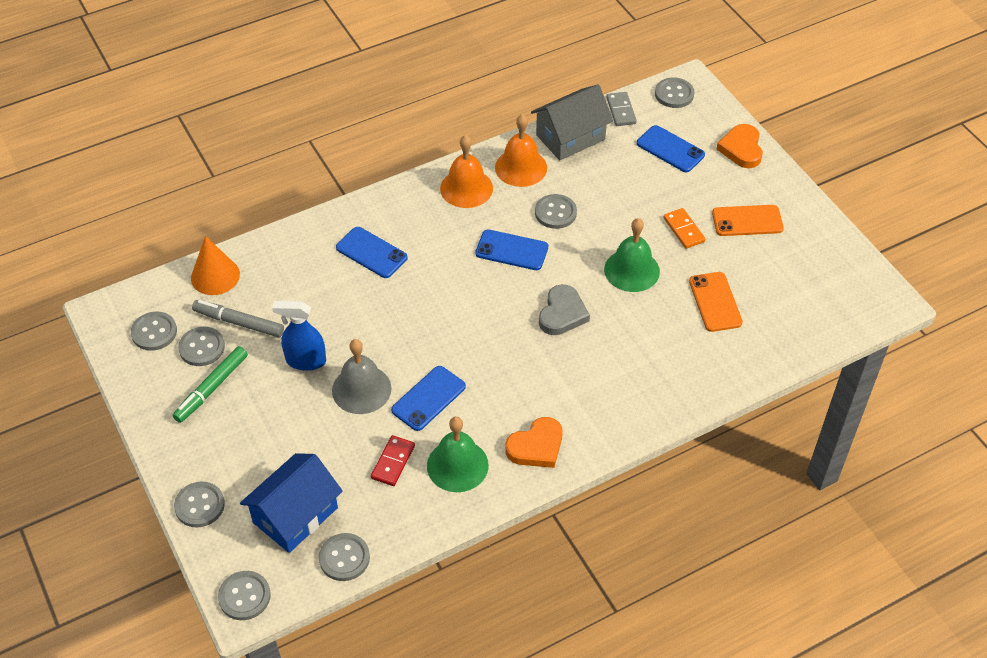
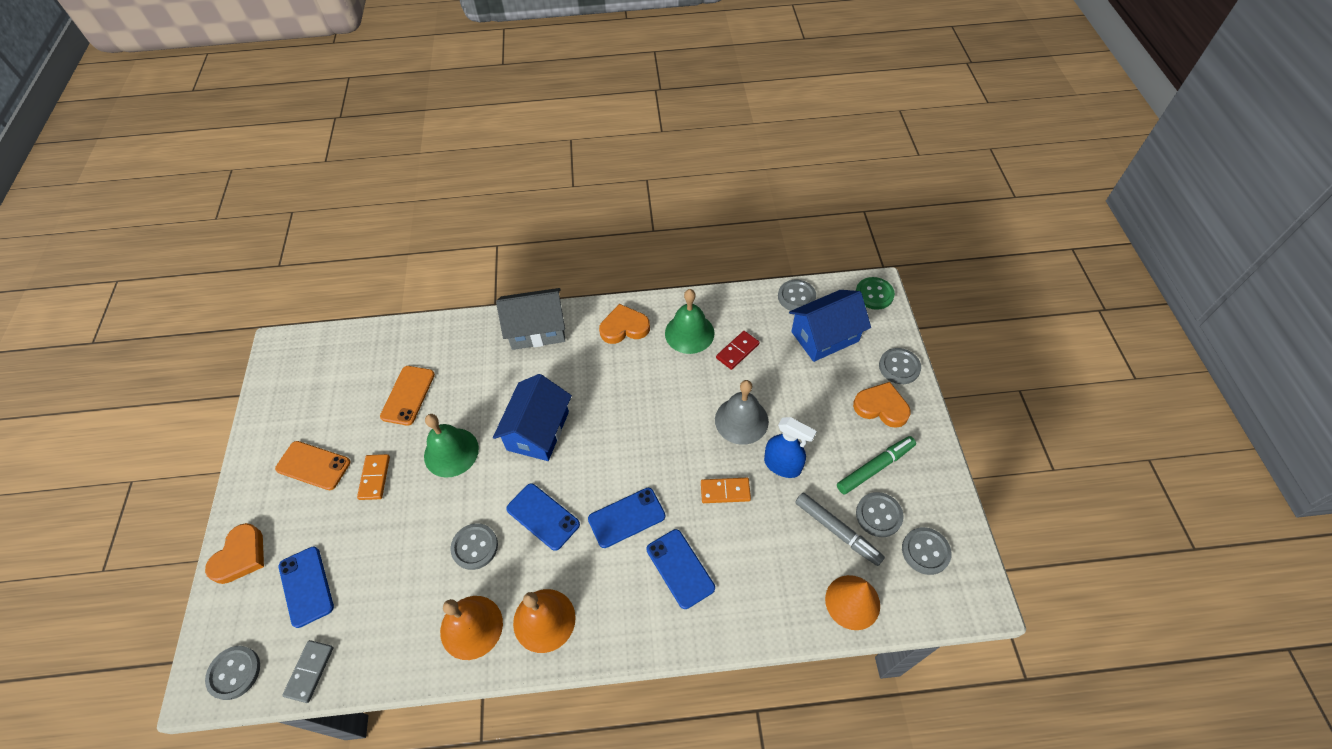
camera: 155 degrees left, 5 degrees up
(214, 452) = (881, 407): none -> orange heart
(244, 596) = (874, 294): grey button -> green button
(354, 321) = (725, 491): none -> orange domino
(428, 398) = (688, 393): blue phone -> blue phone (626, 517)
(562, 313) = (538, 431): grey heart -> blue house
(570, 137) = (392, 651): grey house -> grey house (537, 329)

